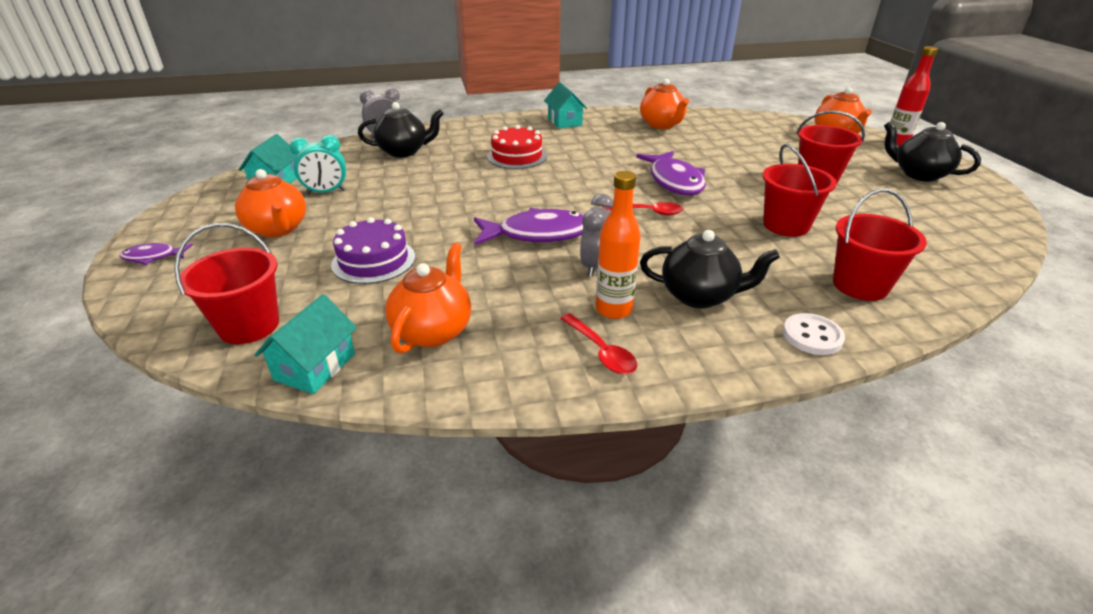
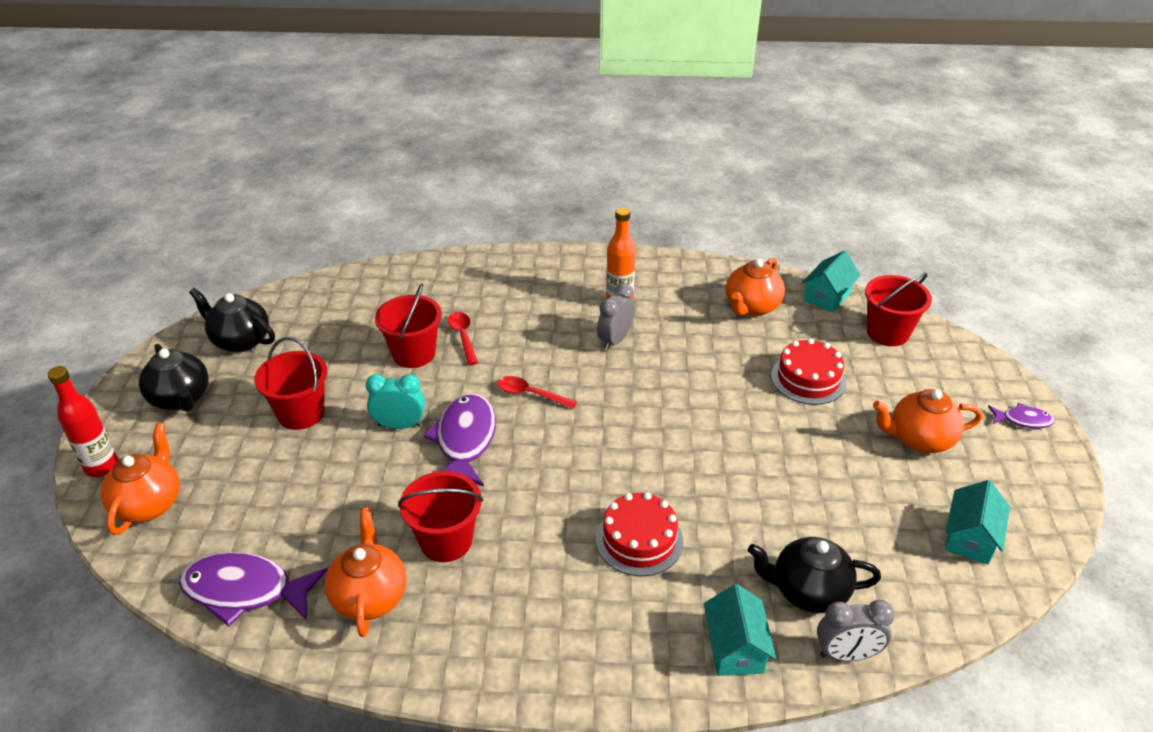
camera: 165 degrees left, 5 degrees up
(278, 229) = (919, 439): orange teapot -> orange teapot turned 75 degrees counterclockwise
(326, 192) = (892, 500): turquoise clock -> turquoise clock (399, 425)
(373, 260) = (808, 379): purple cake -> red cake
(537, 234) = (653, 384): purple fish -> purple fish (245, 591)
(564, 121) = (524, 649): turquoise house -> turquoise house (735, 648)
(601, 351) = (641, 276): red spoon -> red spoon (463, 337)
(699, 296) = (550, 301): black teapot -> black teapot (240, 341)
(812, 336) = (500, 263): white button -> none
(860, 285) = (425, 289): red bucket -> red bucket (446, 541)

